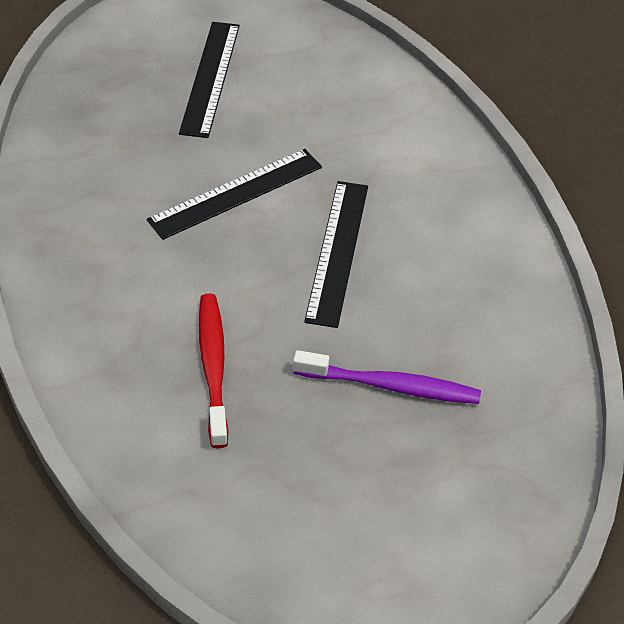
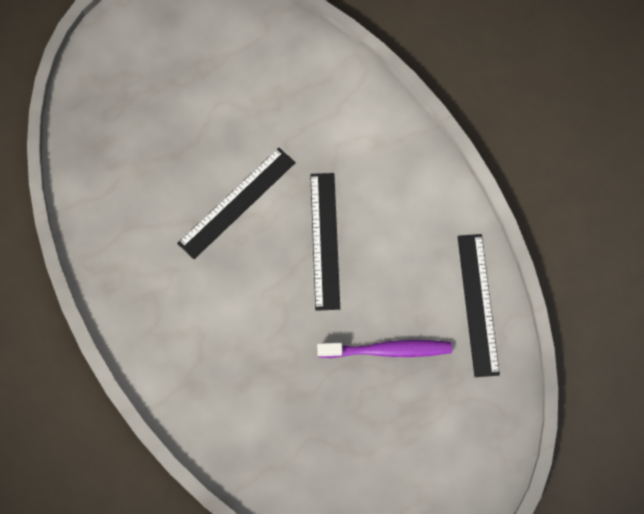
camera: 10 degrees left, 20 degrees up
(210, 78) = (187, 90): black ruler -> black ruler (478, 304)
(213, 367) = (260, 364): red toothbrush -> none

